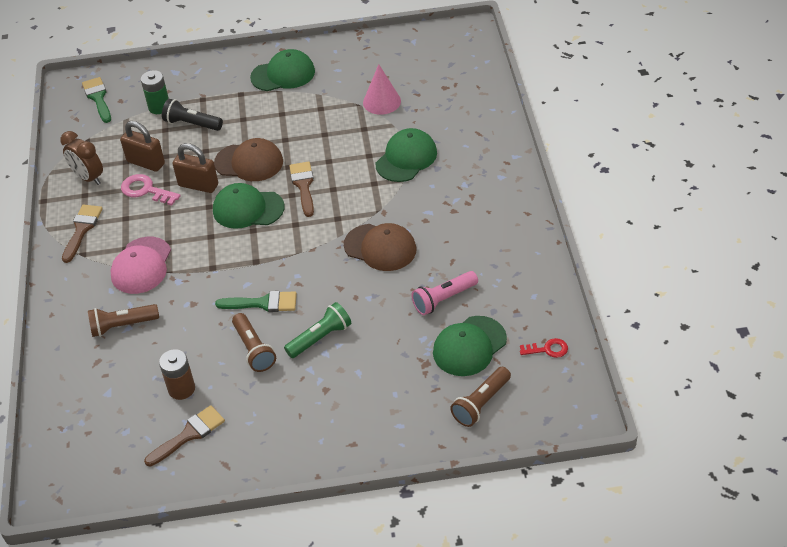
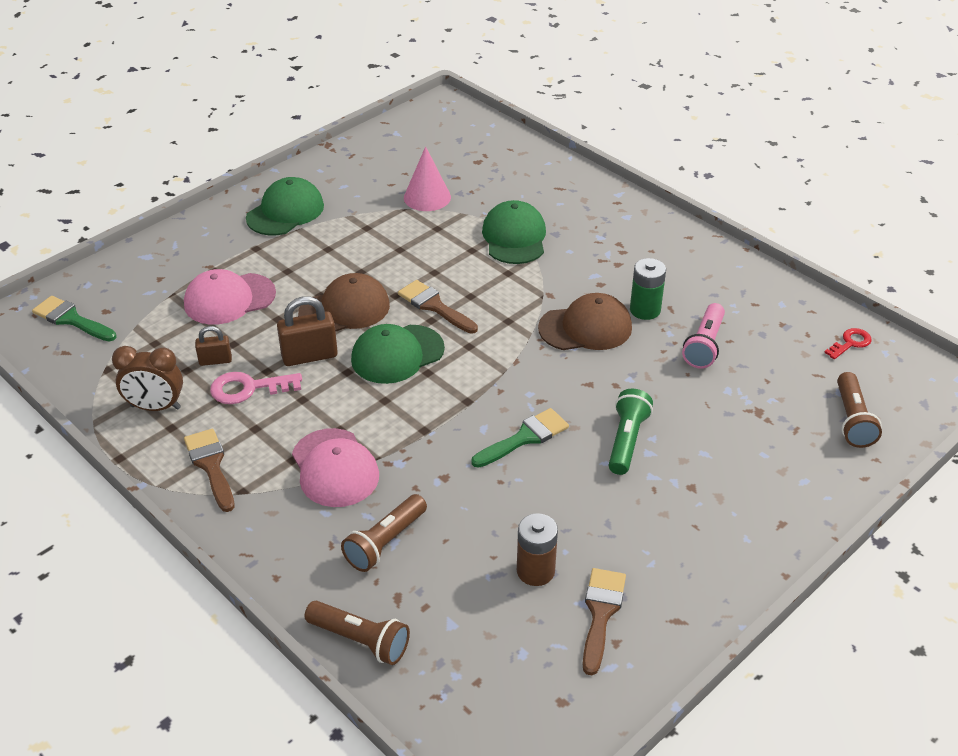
camera: 40 degrees left, 5 degrees down
(146, 163) = (215, 360): brown padlock -> brown padlock, size x0.59
(159, 107) = (167, 298): green battery -> green battery (645, 310)
(192, 124) = (229, 299): black flashlight -> pink cap
(253, 349) = (569, 488): brown flashlight -> brown flashlight (360, 640)
(469, 346) = (779, 375): green cap -> none

